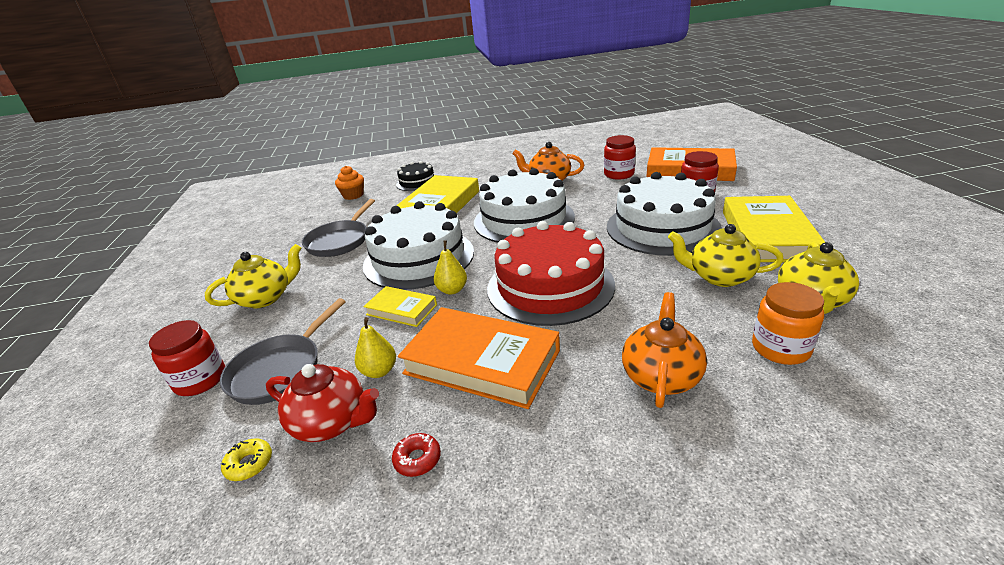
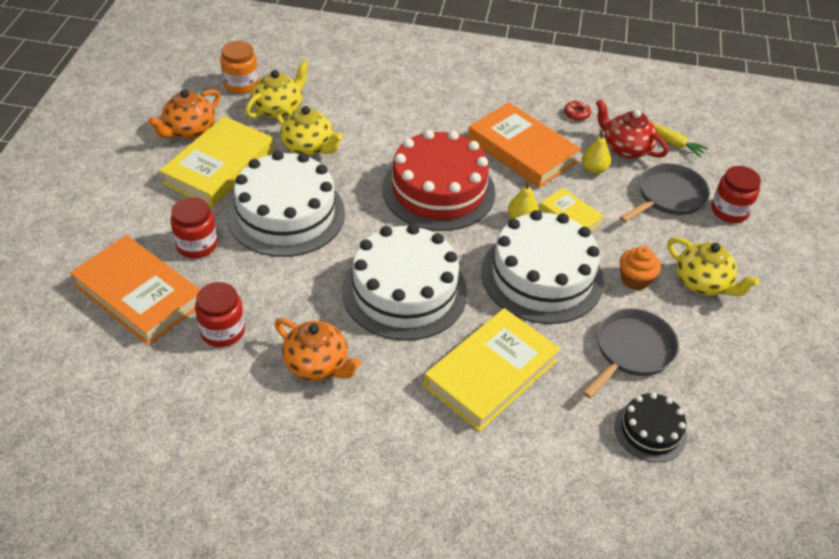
camera: 165 degrees left, 15 degrees up
(249, 464) = (672, 143): yellow donut -> yellow carrot
(265, 298) = (702, 283): yellow teapot -> yellow teapot turned 120 degrees counterclockwise
(353, 195) = (616, 480): orange cupcake -> orange cupcake (635, 279)
(417, 182) = (504, 471): black cake -> black cake (650, 431)
(661, 376) = (420, 104): orange teapot -> orange teapot (189, 130)
(780, 348) = (339, 93): orange jar -> orange jar (241, 84)

